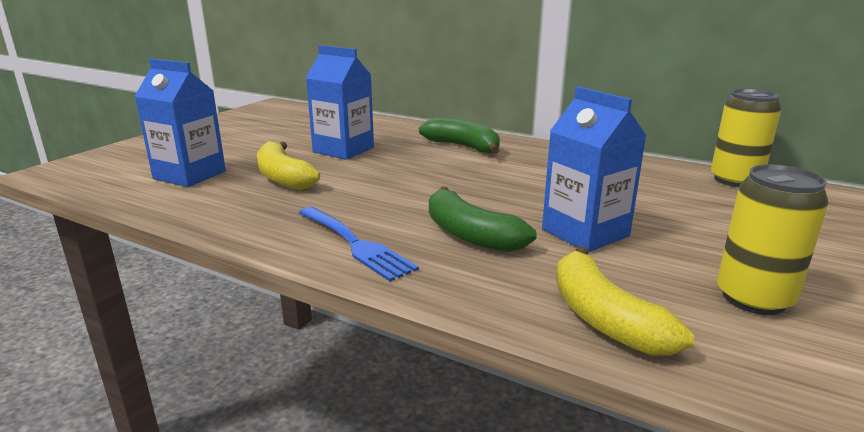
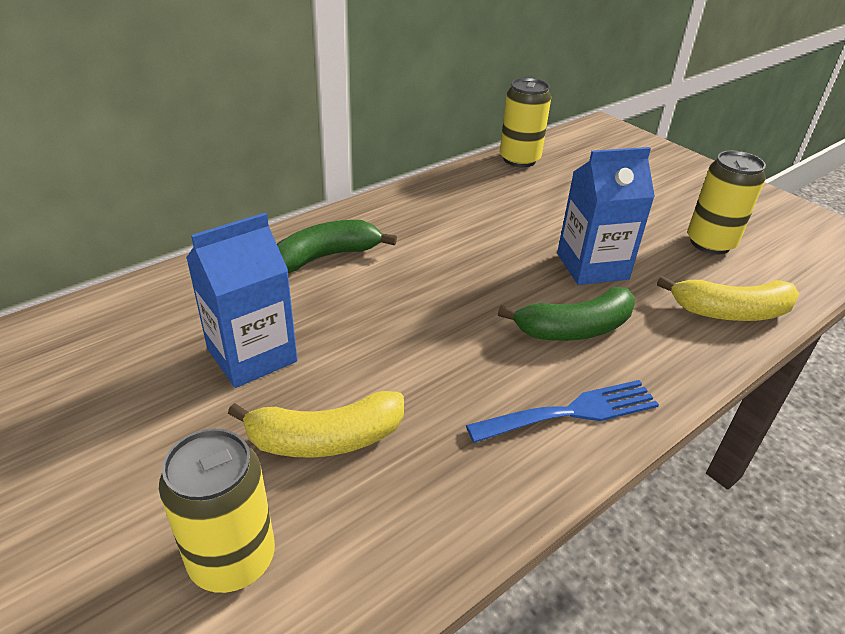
camera: 70 degrees left, 15 degrees up
(190, 175) = (232, 559): blue carton -> yellow can

